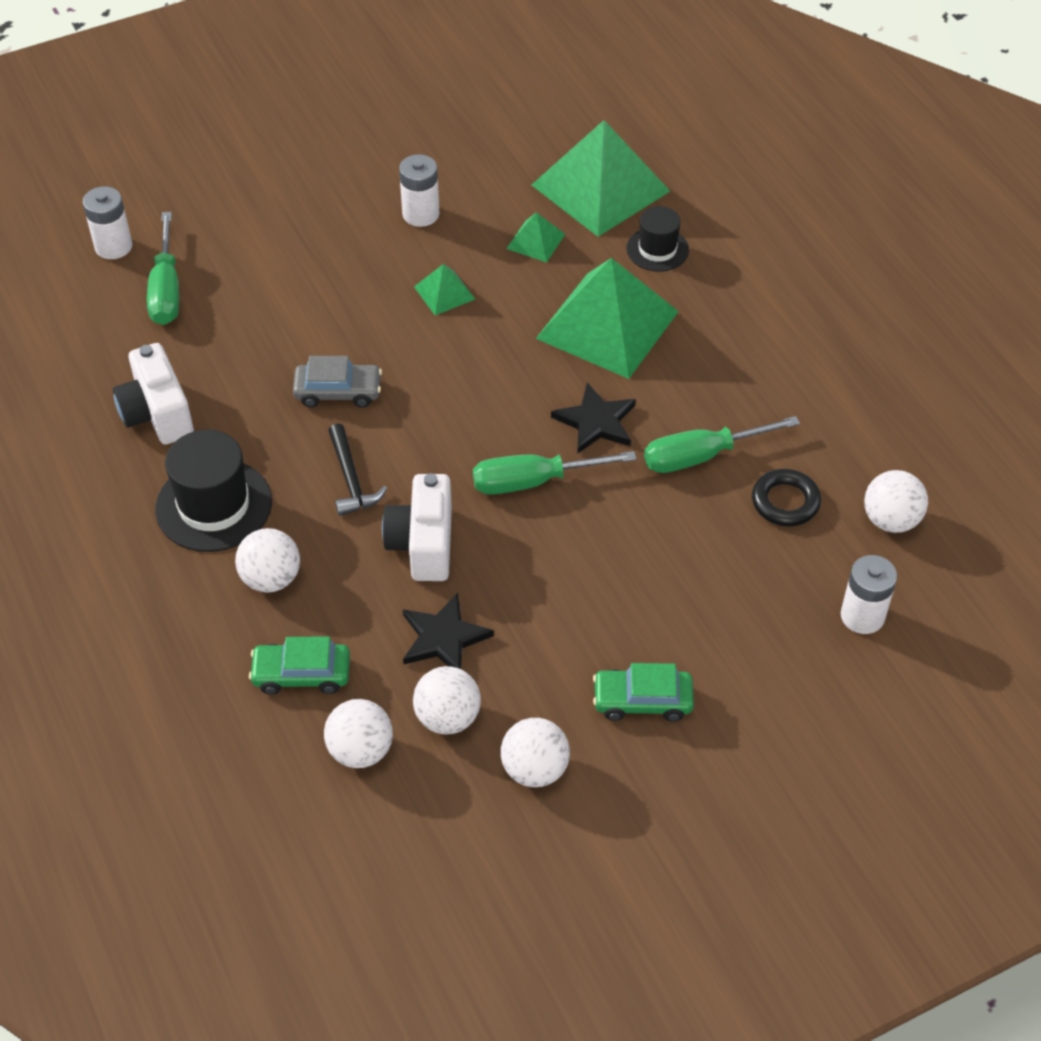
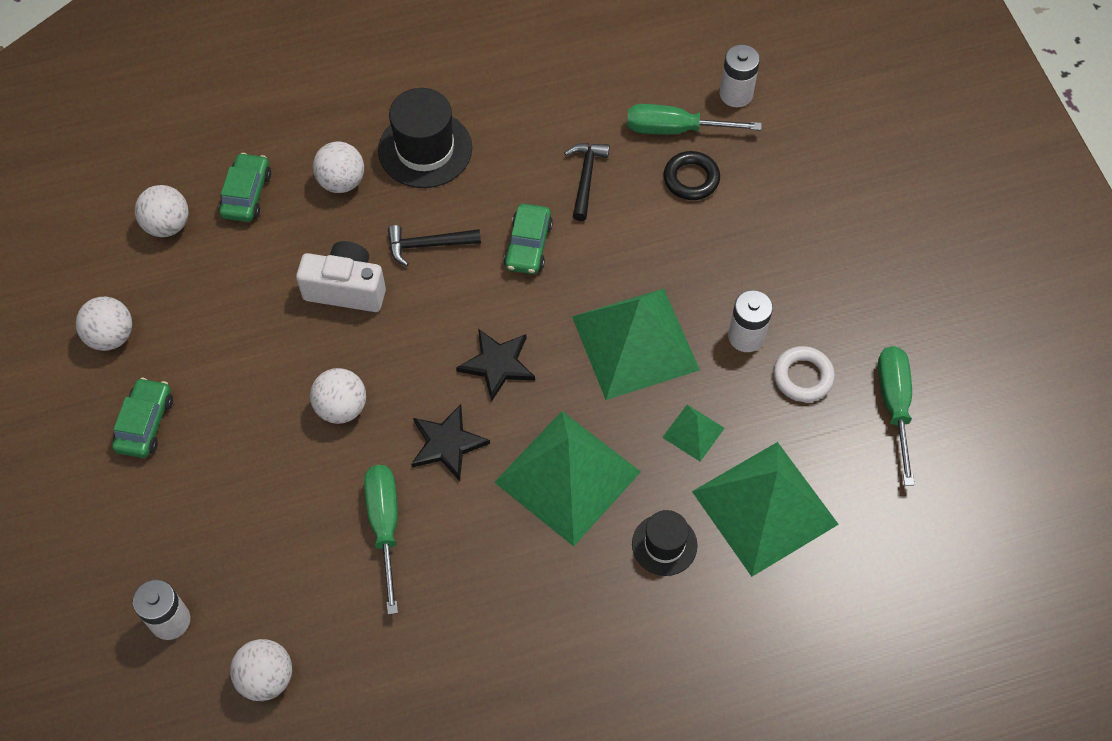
camera: 100 degrees right, 10 degrees up
(157, 414) = (531, 117): white camera -> none
(240, 355) = (586, 178): none -> black hammer
(338, 392) = (528, 245): grey car -> green car
(443, 637) = (250, 291): black star -> black star (497, 364)
(444, 292) = (635, 342): green pyramid -> green pyramid, size x2.27
(447, 717) = (176, 284): white ball -> white ball (341, 408)
(457, 173) = (803, 377): none -> white ring
(532, 482) = (391, 380): green screwdriver -> green screwdriver (894, 404)
(785, 502) = (313, 587): black ring -> black ring (691, 179)

